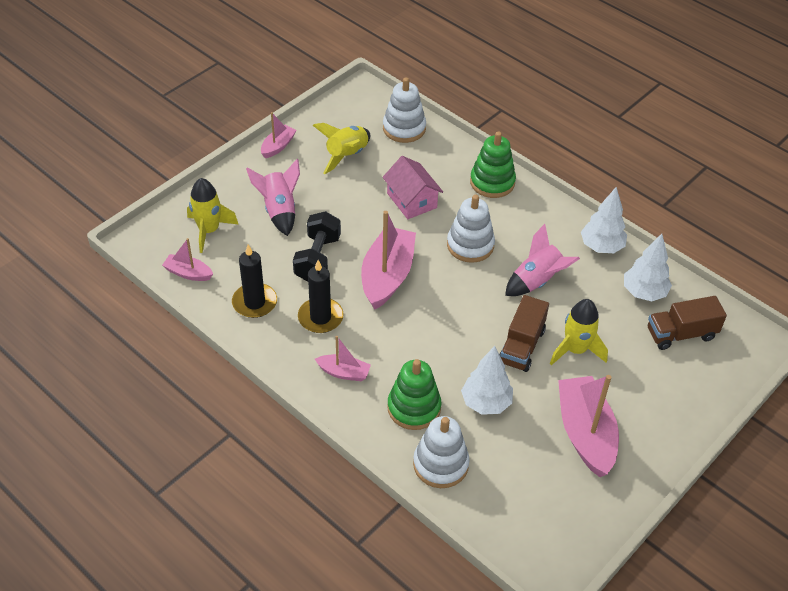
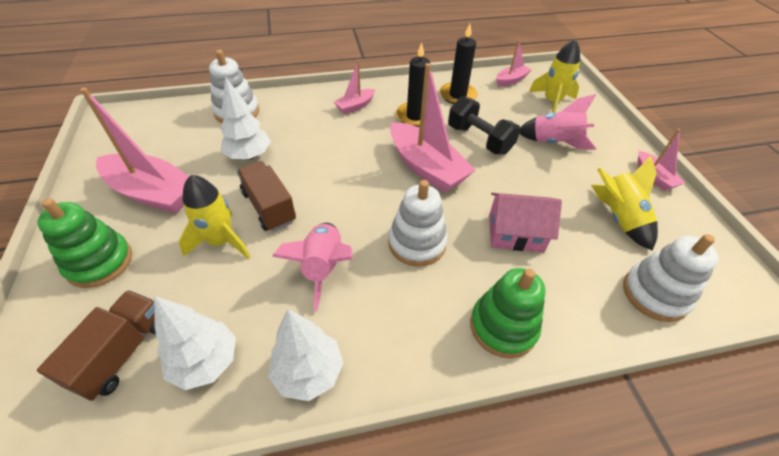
camera: 125 degrees right, 0 degrees up
(414, 408) = (290, 121): green stacking toy -> green stacking toy (99, 262)

